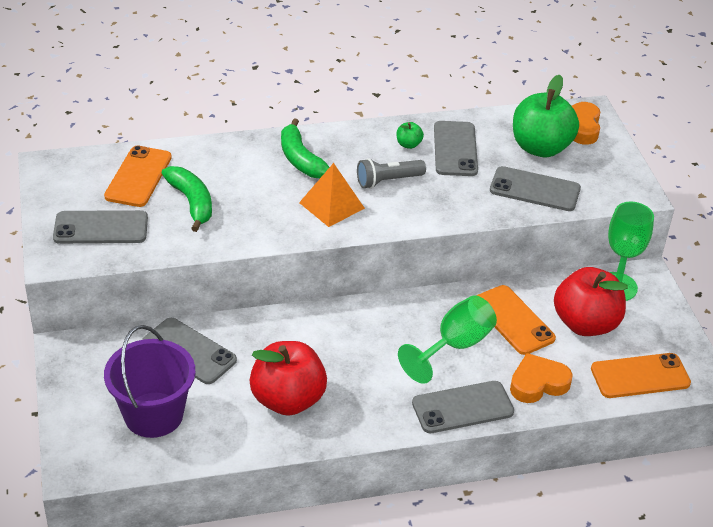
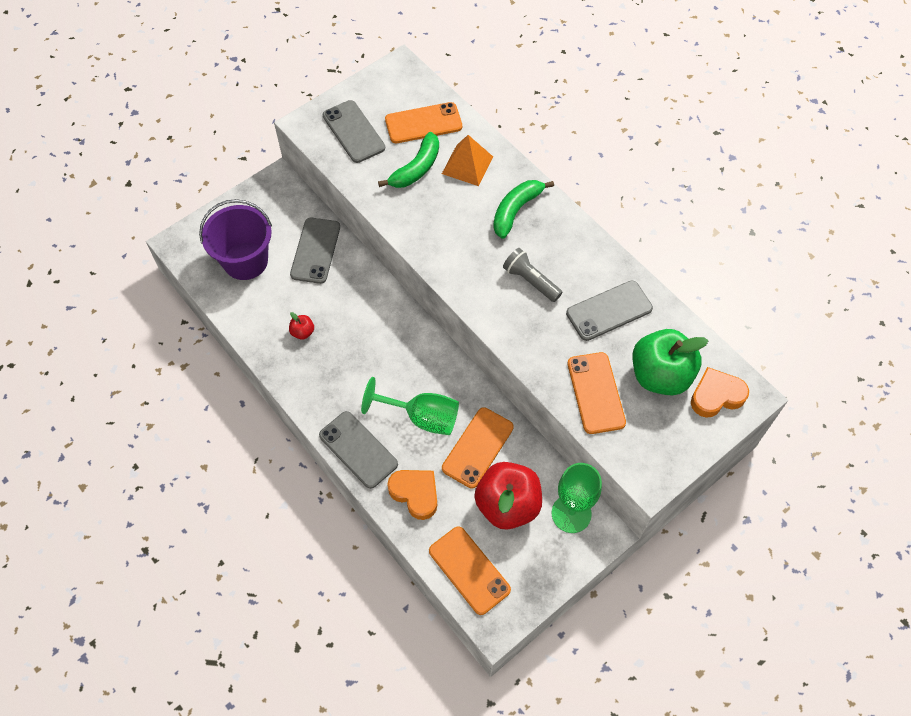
camera: 65 degrees right, 20 degrees up
(288, 400) = (302, 332): red apple -> red apple, size x0.41
(331, 205) = (473, 256): orange pyramid -> orange pyramid (467, 165)
(408, 144) = (590, 274): green apple -> none
(534, 189) = (596, 393): grey phone -> orange phone

